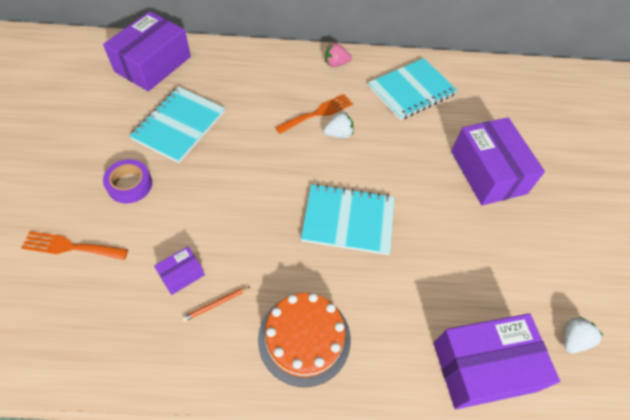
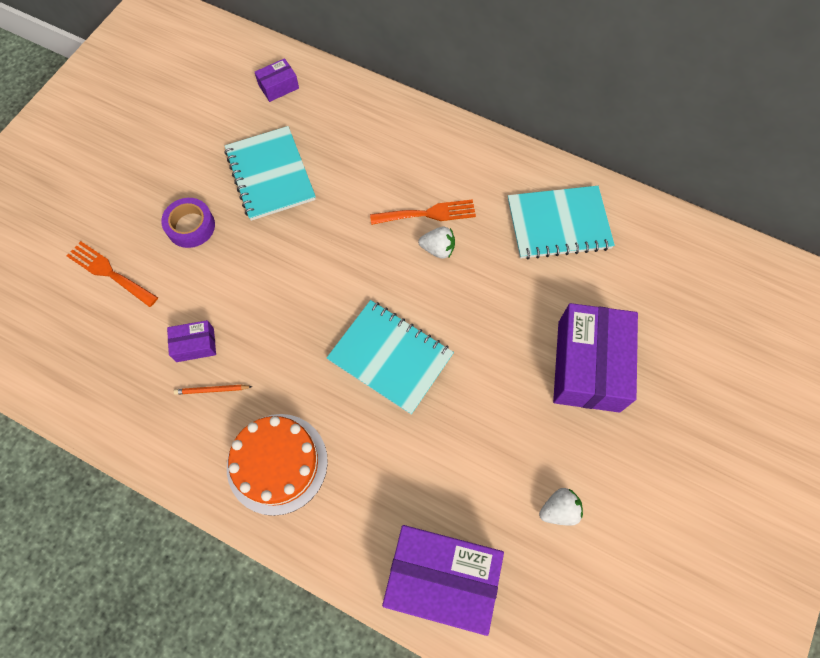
camera: 30 degrees right, 10 degrees up
(153, 64) = (278, 86): purple box -> purple box, size x0.46
(179, 126) = (270, 175): turquoise notebook -> turquoise notebook turned 75 degrees counterclockwise
(336, 64) = (485, 155): pink strawberry -> none
(573, 339) = (559, 599): white strawberry -> white strawberry (559, 510)

